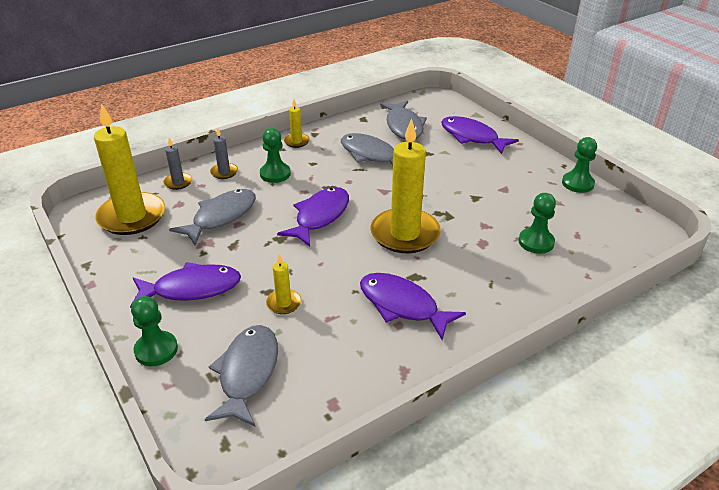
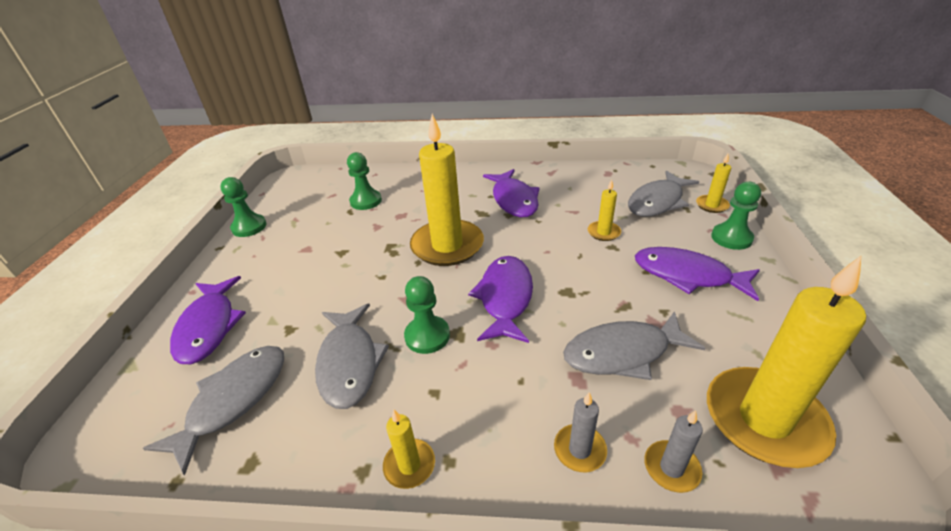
camera: 140 degrees left, 0 degrees up
(182, 395) = (712, 205): none -> yellow candle
(275, 174) = (503, 398): green pawn -> green pawn (427, 336)
(320, 216) = (505, 298): purple fish -> purple fish turned 120 degrees clockwise

